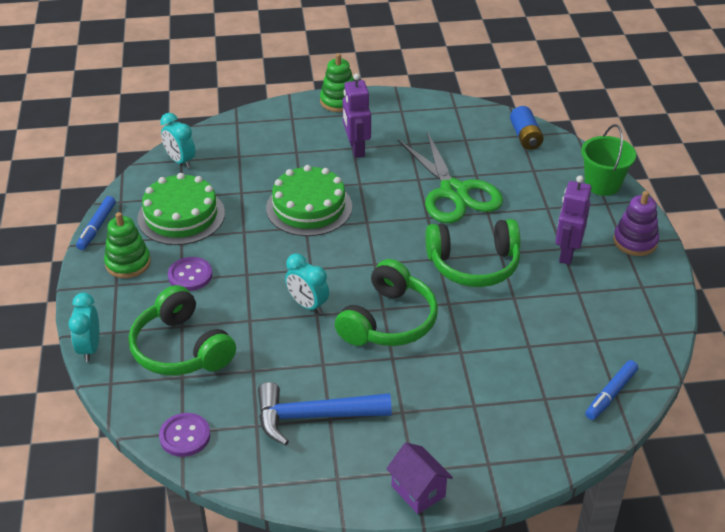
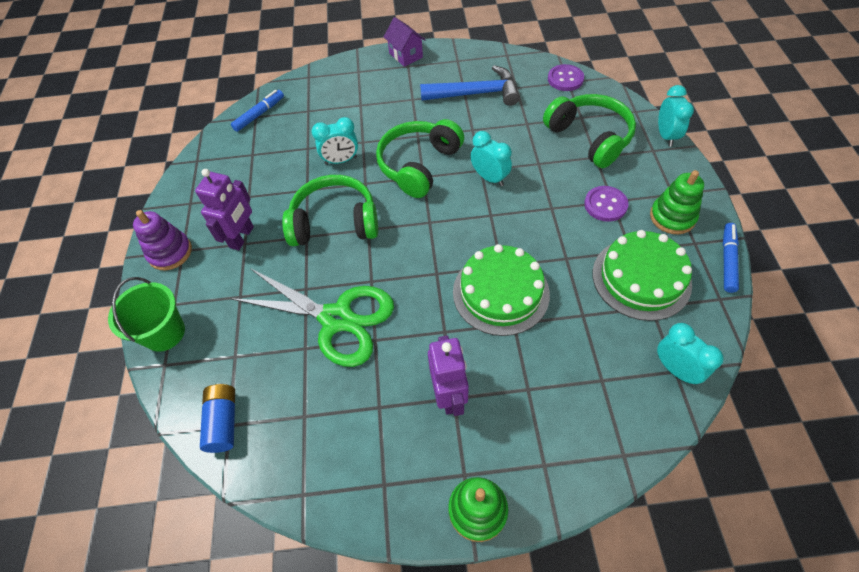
camera: 175 degrees left, 15 degrees up
(454, 192) = (336, 318): green scissors -> green scissors turned 135 degrees clockwise
(482, 329) = (341, 160): none -> turquoise clock

